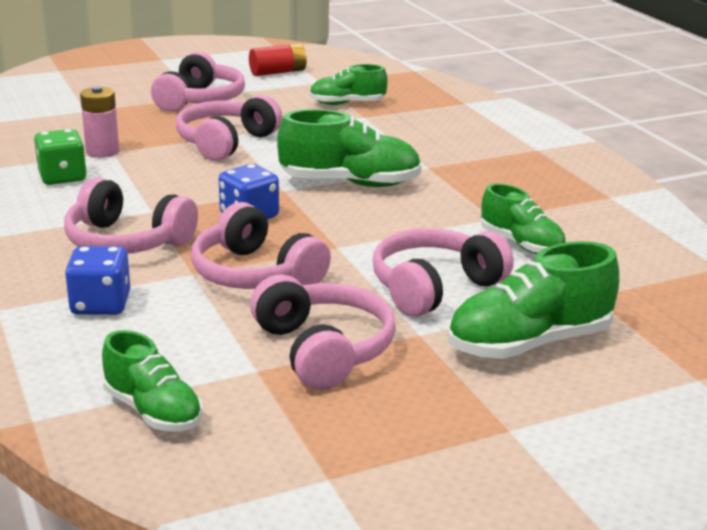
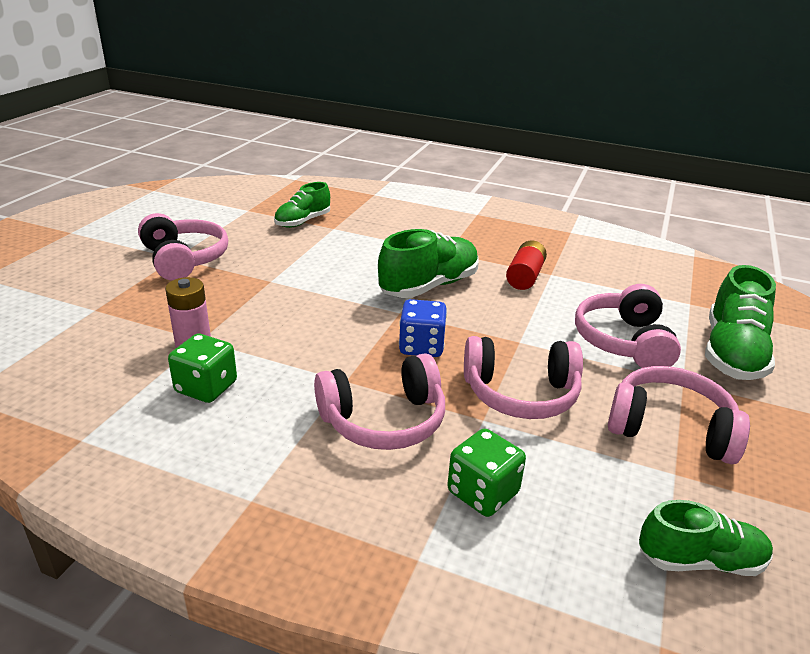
camera: 45 degrees left, 5 degrees up
(101, 304) = (482, 492): blue dice -> green dice
(226, 142) = (280, 290): pink headphones -> none
(278, 72) = (200, 212): red battery -> red battery (525, 277)
(521, 244) = (598, 285): green shoe -> none

